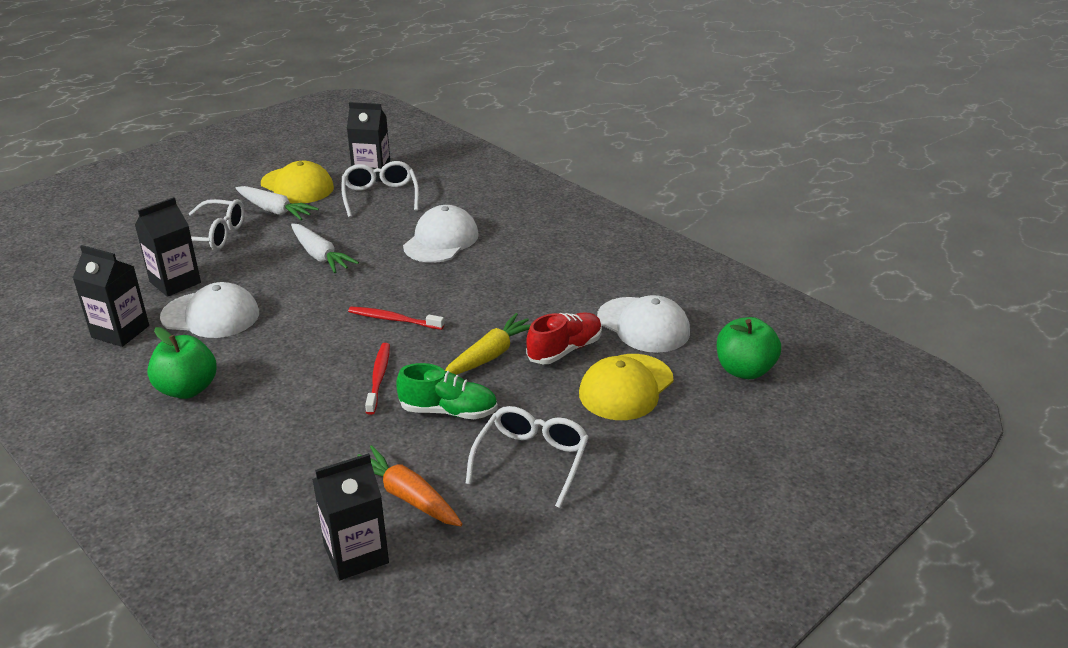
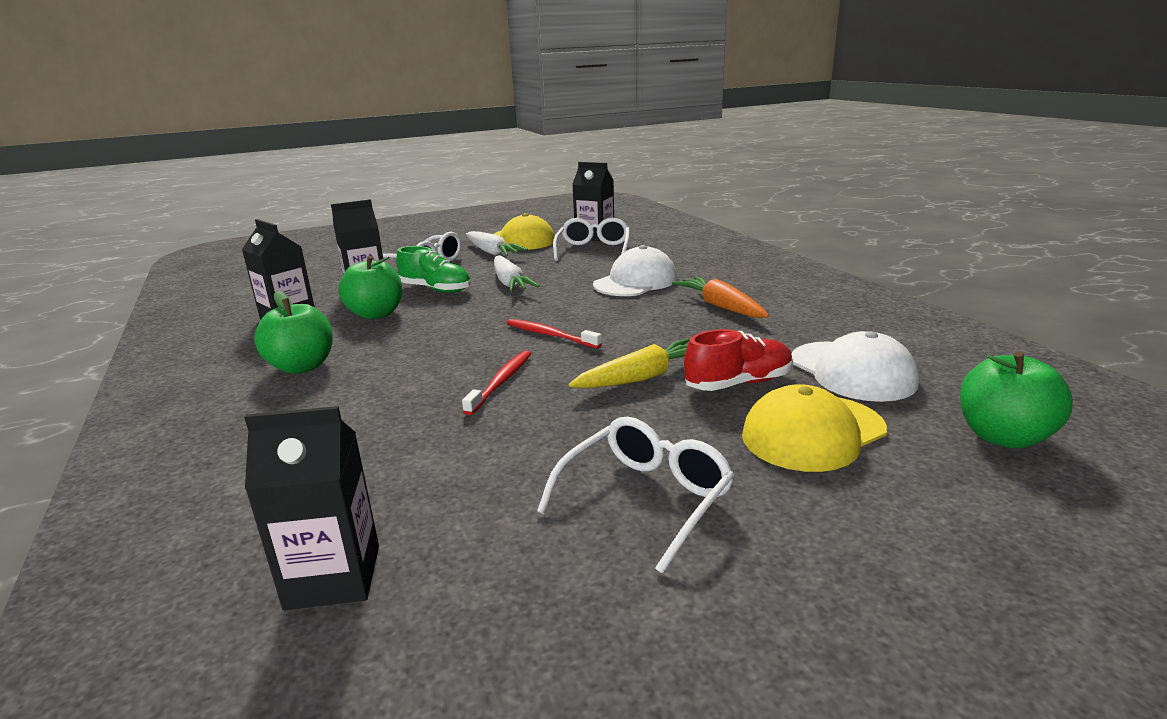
camera: 20 degrees right, 10 degrees down
(211, 315) = (376, 314): white cap -> green apple
(407, 496) = (451, 513): orange carrot -> orange carrot (720, 307)
(449, 411) = (562, 425): green shoe -> green shoe (436, 289)

